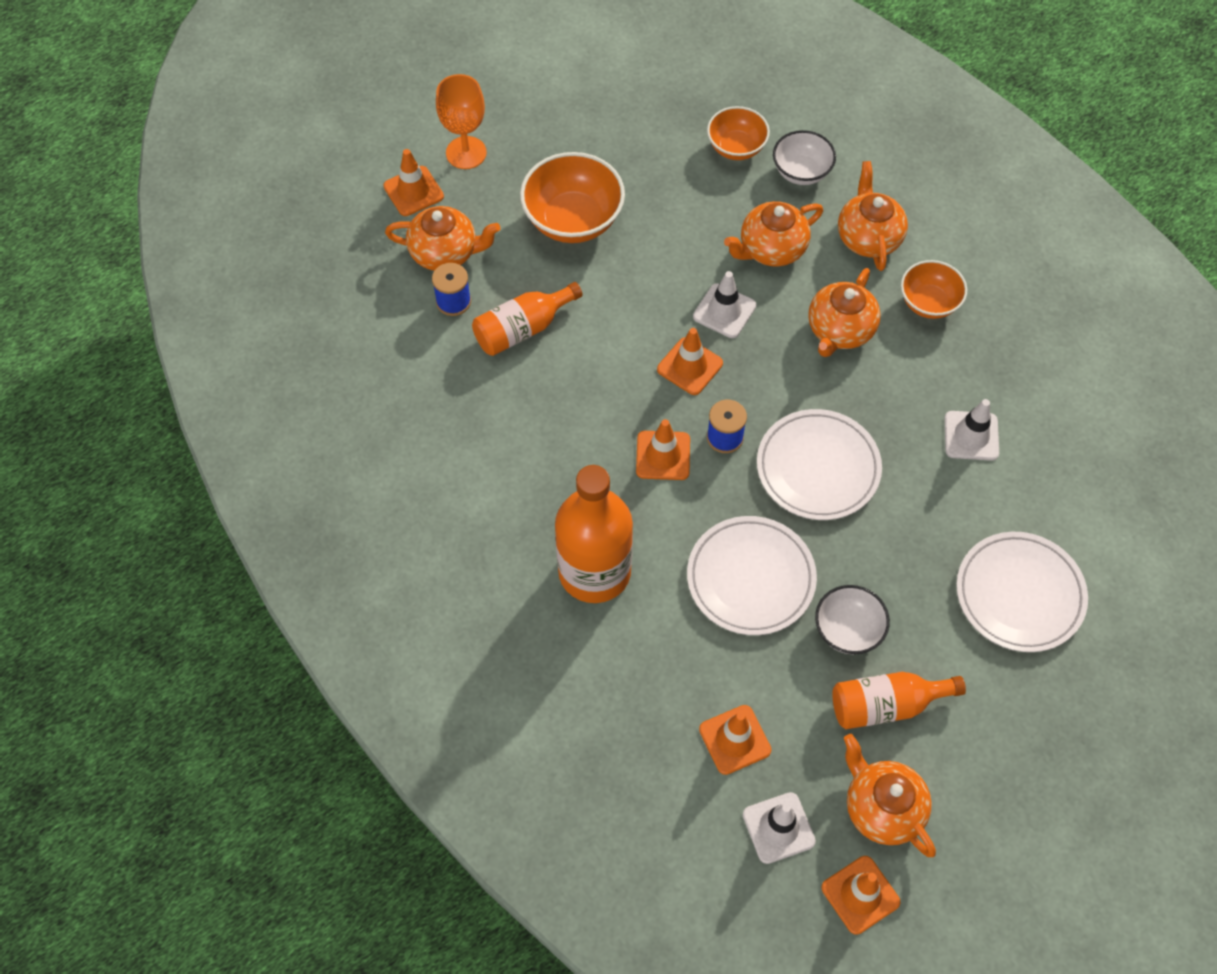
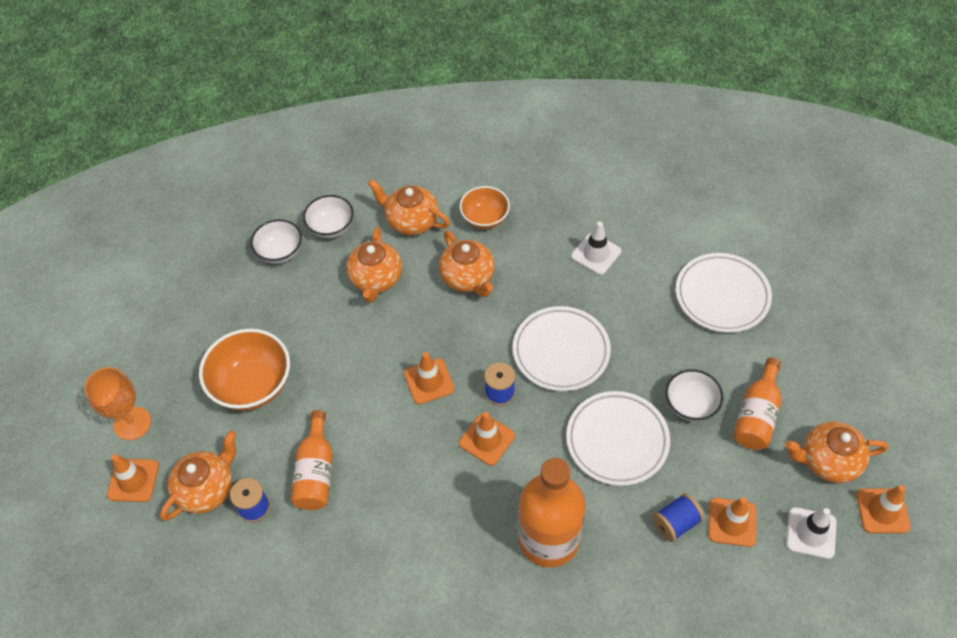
camera: 55 degrees left, 5 degrees down
(695, 684) = (676, 523): none -> blue spool
(724, 311) = (402, 335): white traffic cone -> none
(736, 147) = (280, 252): orange bowl -> white bowl

